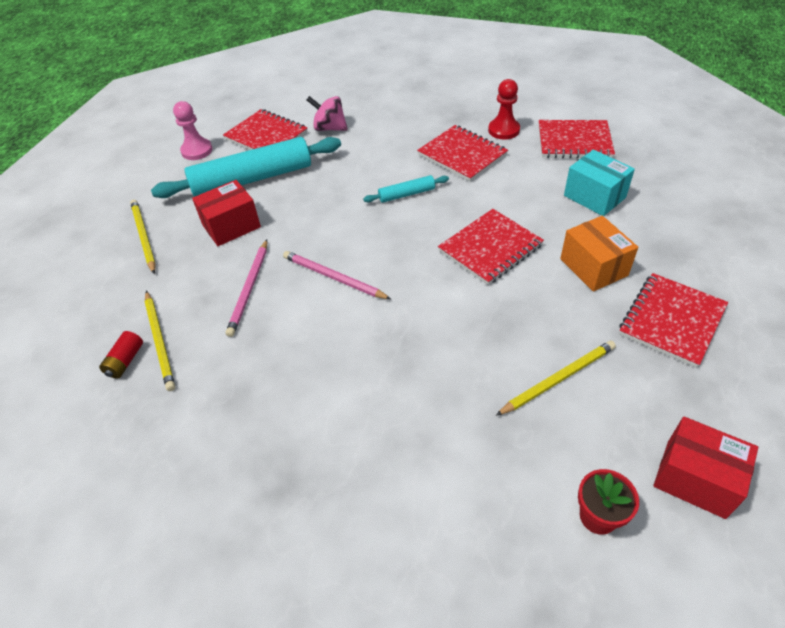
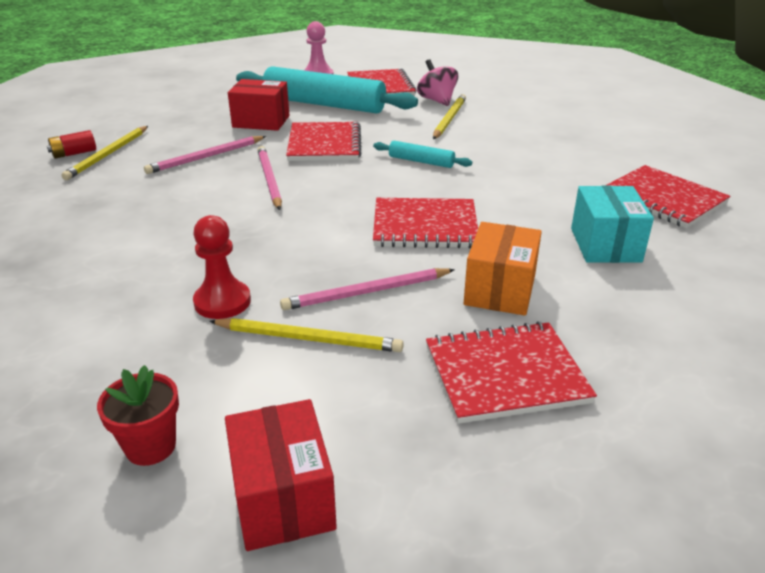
camera: 40 degrees right, 15 degrees down
(144, 237) = (201, 103): yellow pencil -> yellow pencil (449, 119)
(462, 155) = (521, 160): red notebook -> red notebook (324, 144)
(503, 130) = (597, 161): red pawn -> red pawn (222, 302)
(536, 322) = (366, 292): none -> pink pencil

